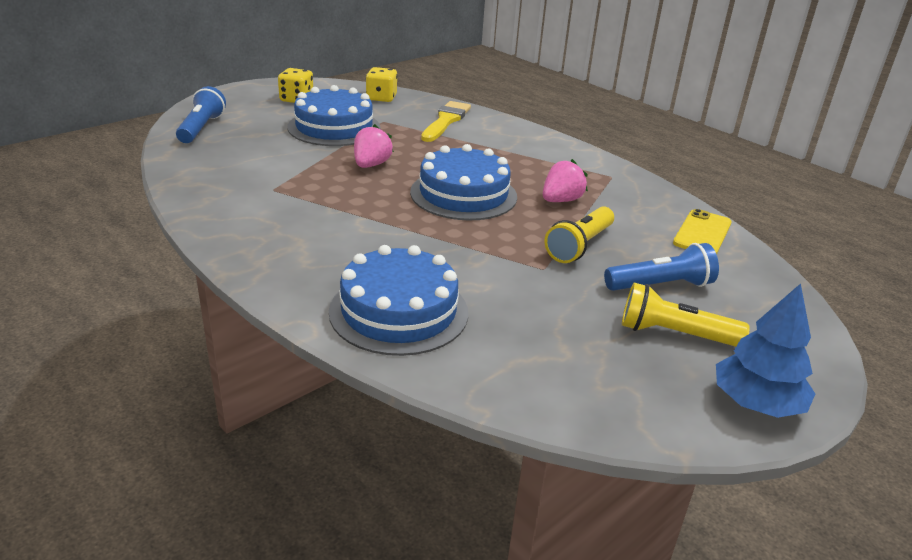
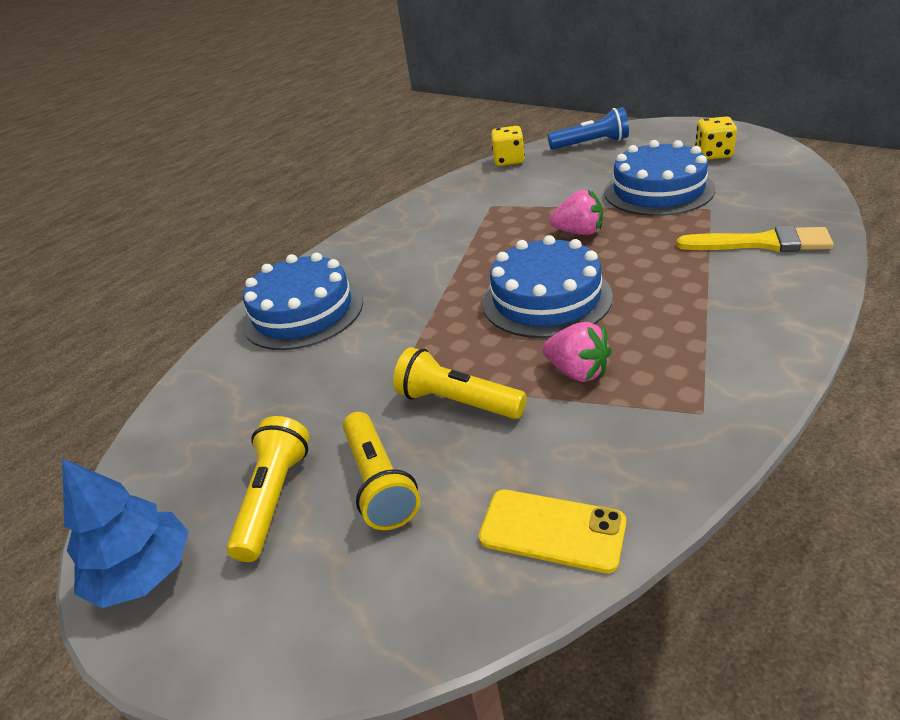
camera: 90 degrees right, 5 degrees up
(381, 98) = (785, 189): yellow dice -> yellow dice (509, 160)
(660, 285) = (379, 482): blue flashlight -> yellow flashlight

